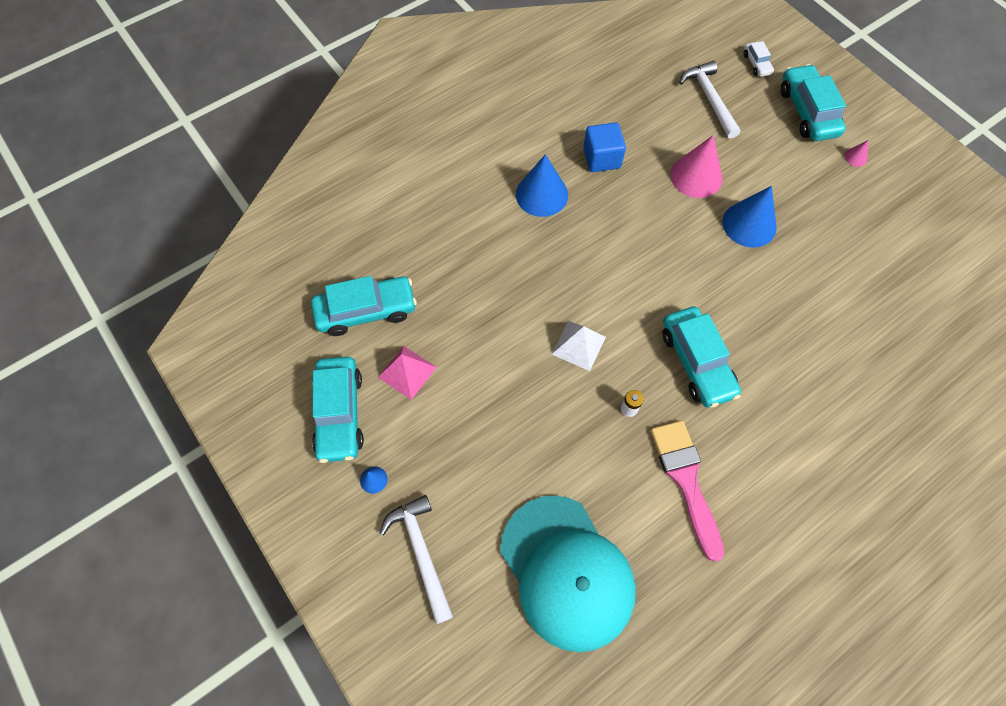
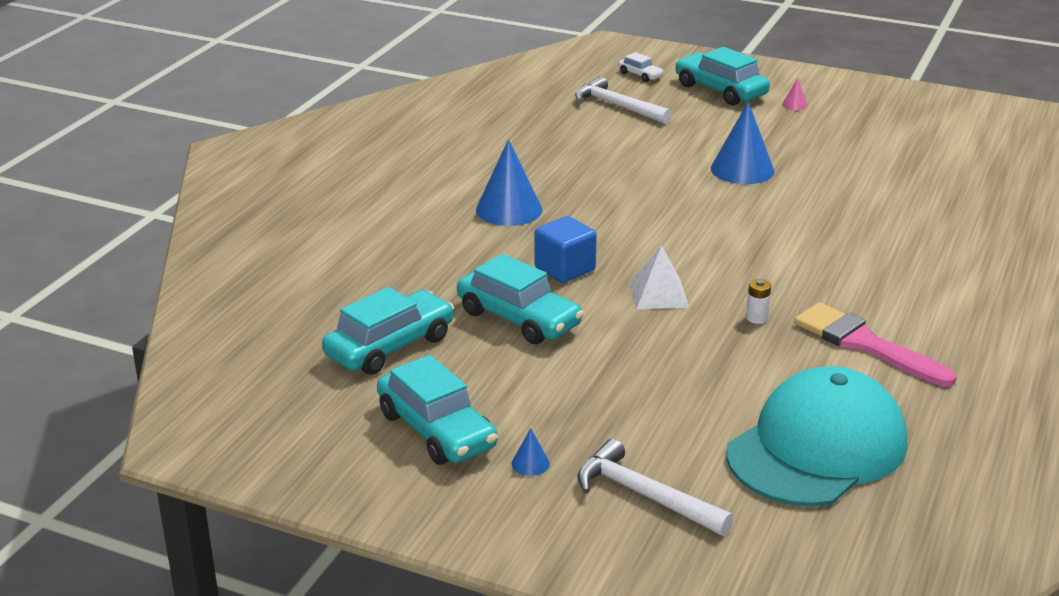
camera: 30 degrees left, 35 degrees down
(407, 372) = (487, 373): pink pyramid -> none
(567, 571) = (817, 448): turquoise cap -> turquoise cap turned 75 degrees counterclockwise
(601, 158) = (548, 170): blue cube -> blue cube (565, 269)
(696, 176) = (657, 155): pink cone -> none
(696, 362) = (789, 267): turquoise car -> turquoise car (518, 319)

